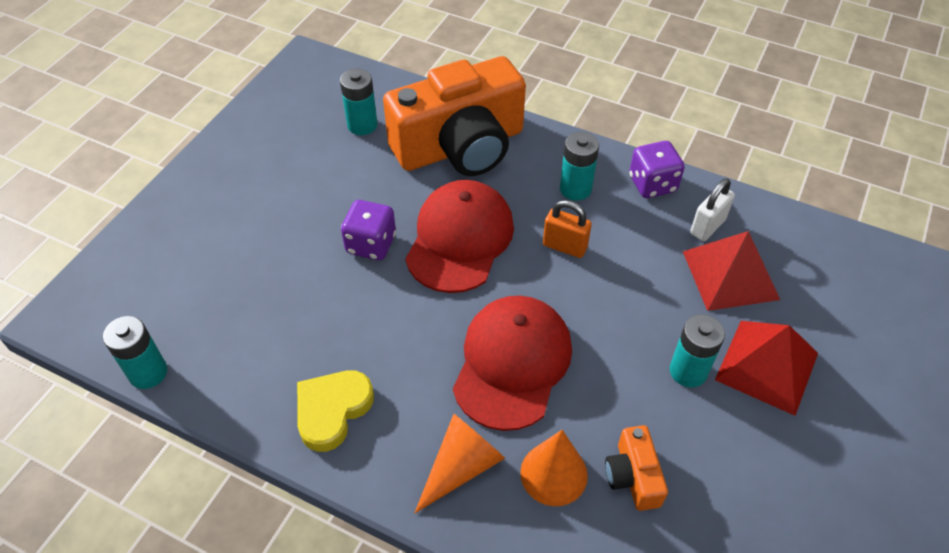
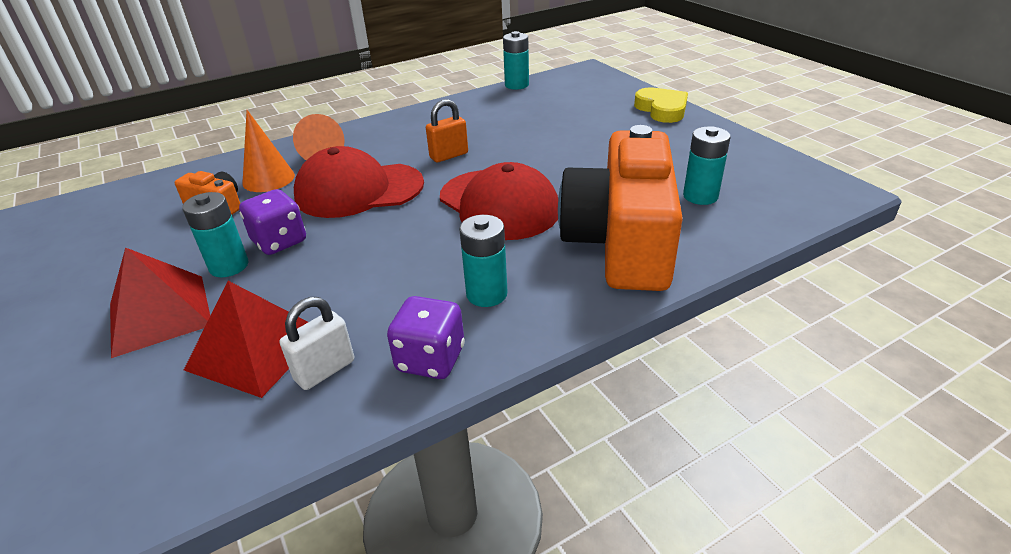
camera: 125 degrees right, 15 degrees down
(332, 410) = (419, 125): yellow heart -> yellow heart (662, 109)
(371, 244) = (539, 166): purple dice -> purple dice (279, 241)
(512, 363) = (359, 190): red cap -> red cap turned 120 degrees clockwise
(564, 246) = (425, 255): orange padlock -> orange padlock (449, 155)
(707, 227) = (325, 370): white padlock -> white padlock turned 60 degrees clockwise

